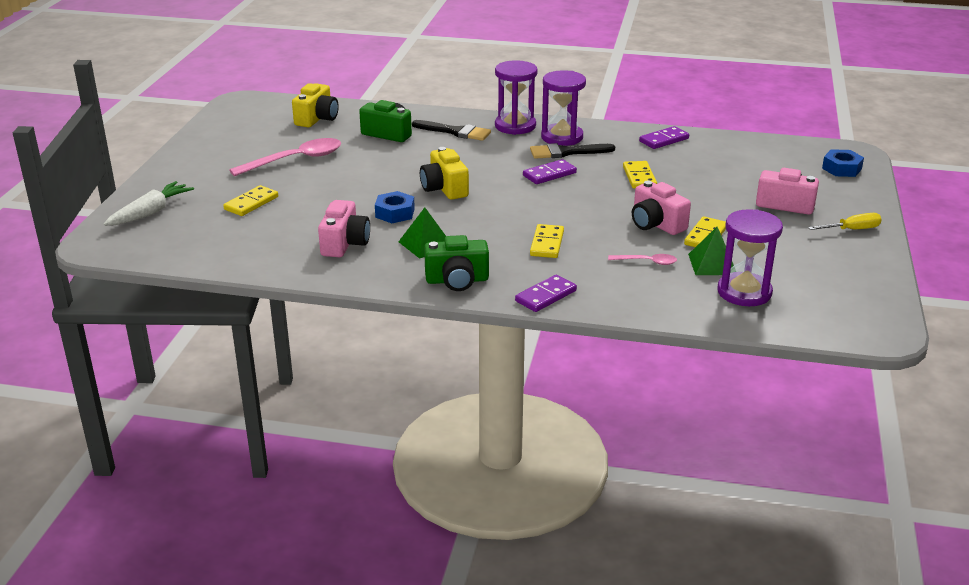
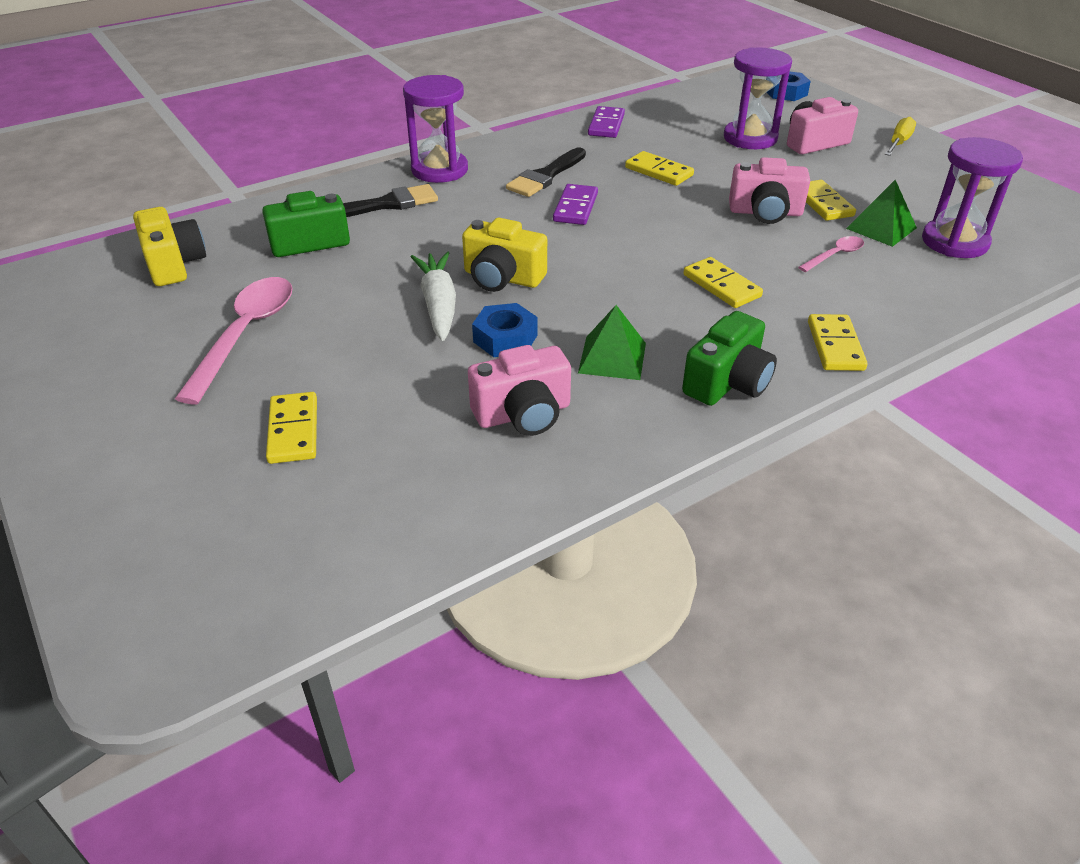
camera: 45 degrees left, 10 degrees up
(150, 212) = (151, 541): white carrot -> white carrot (439, 305)
(344, 243) = (523, 414): pink camera -> pink camera turned 105 degrees clockwise
(546, 296) = (835, 346): purple domino -> yellow domino
(562, 137) = (510, 162): purple hourglass -> purple hourglass (750, 138)

